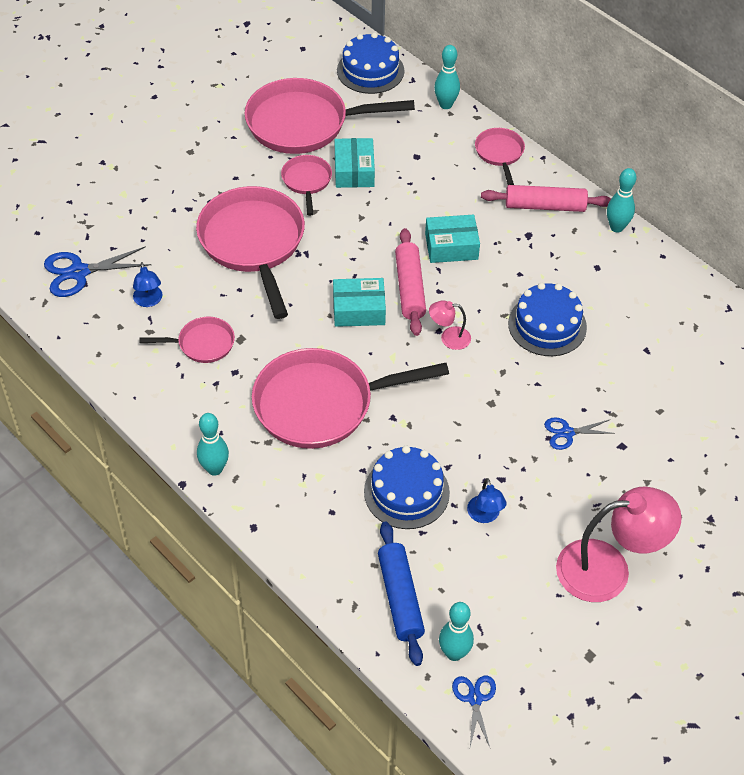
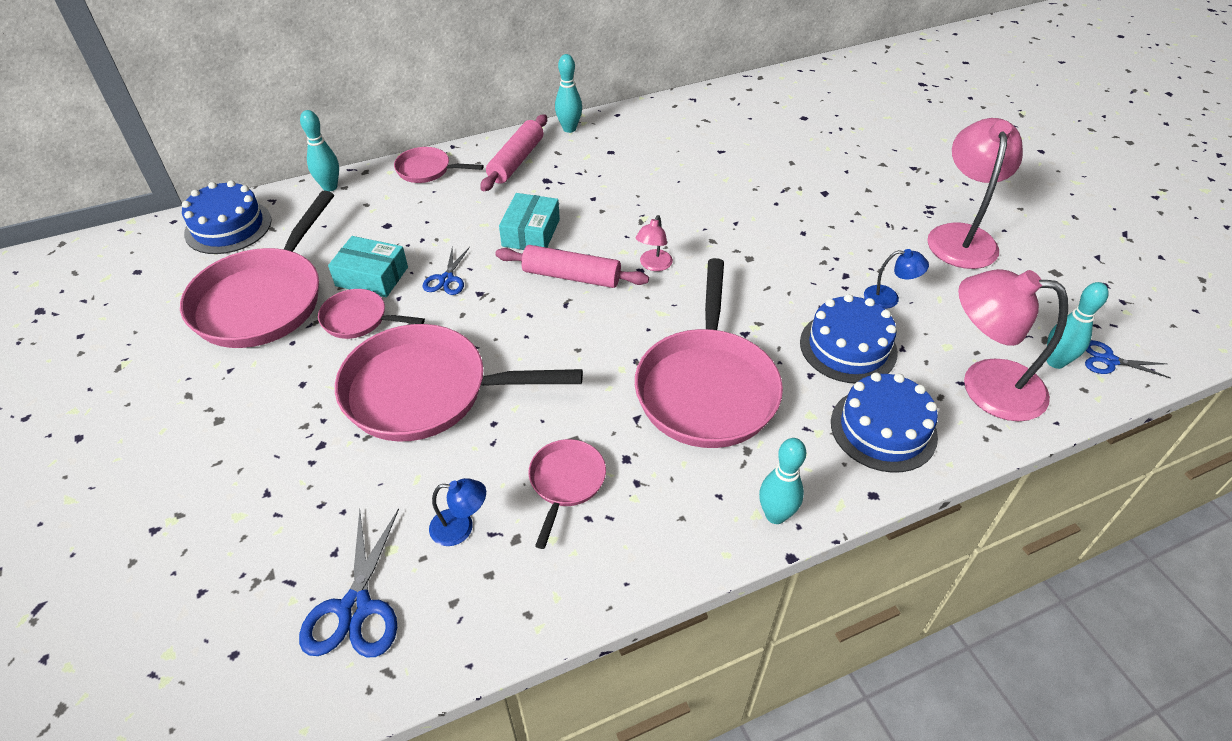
camera: 70 degrees left, 5 degrees down
(359, 310) = (582, 323): turquoise box -> none
(400, 598) = (985, 386): blue rolling pin -> pink lamp
(547, 325) = (666, 198): blue cake -> blue cake (883, 429)
(567, 433) = (801, 220): blue scissors -> blue scissors (447, 279)

